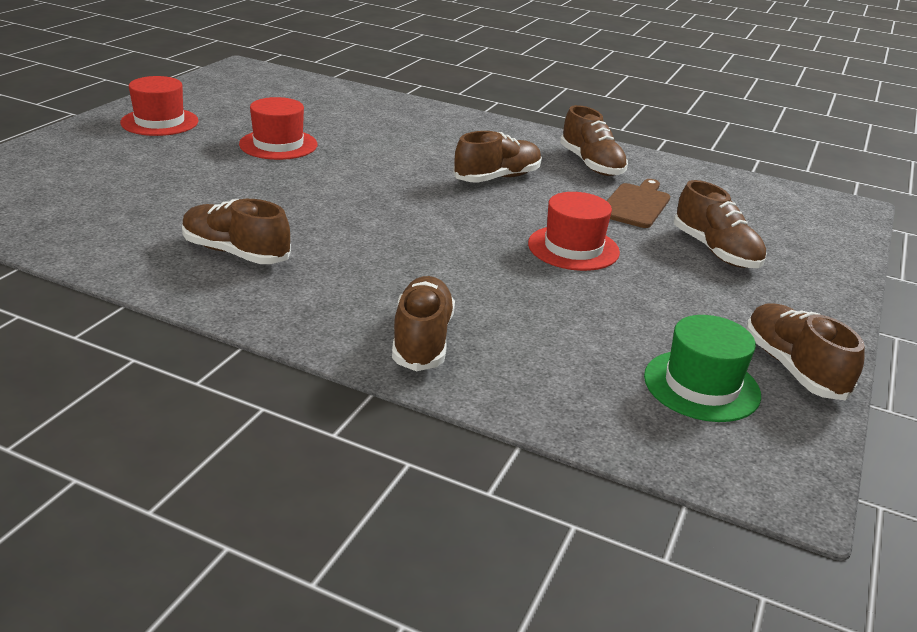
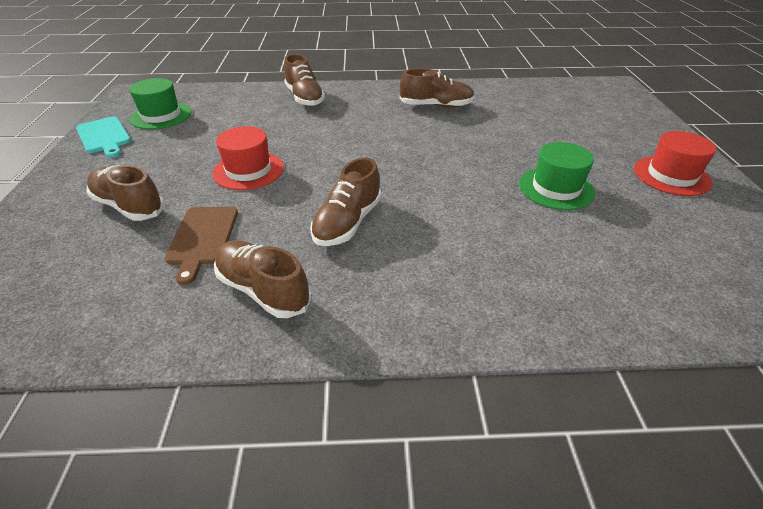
camera: 155 degrees right, 10 degrees up
(278, 144) = (556, 188): red hat -> green hat
(793, 368) = (104, 136): brown shoe -> turquoise cutting board

